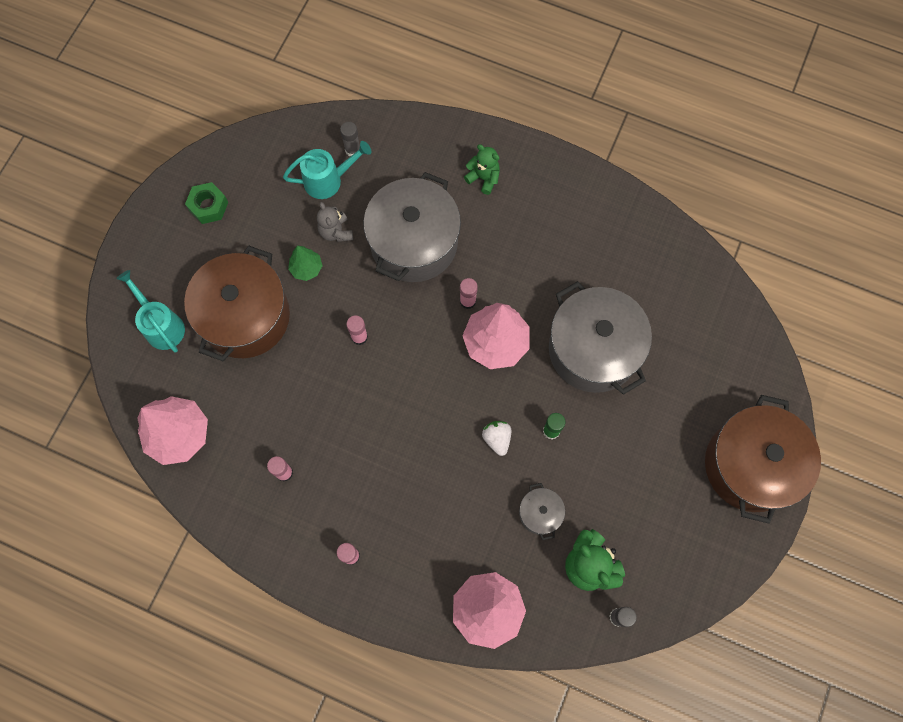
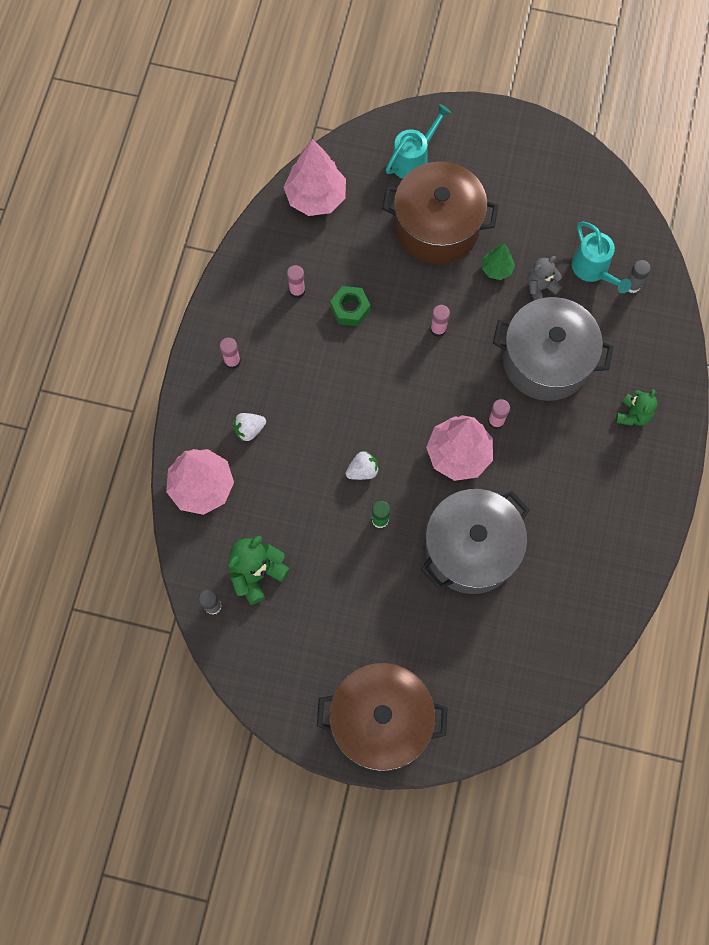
camera: 80 degrees right, 0 degrees up
(208, 206) = (539, 171): green nut -> green nut (350, 309)
(432, 549) = (249, 429): none -> white strawberry
(540, 513) = (298, 520): grey pot -> none

